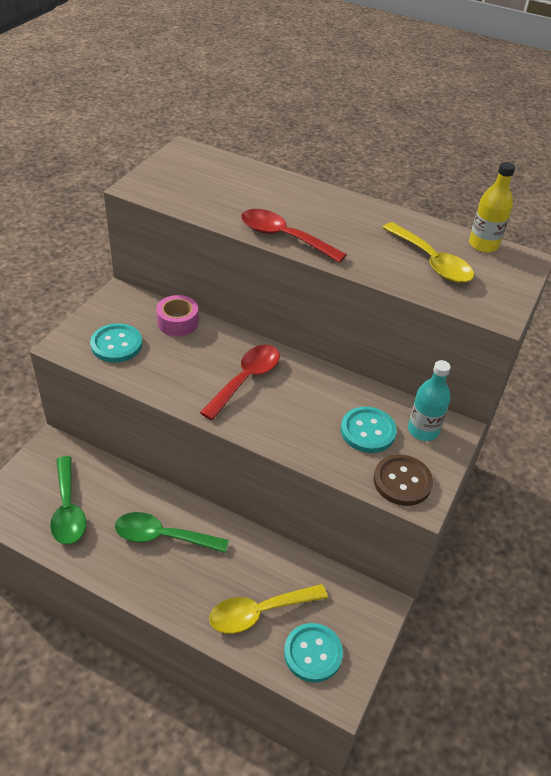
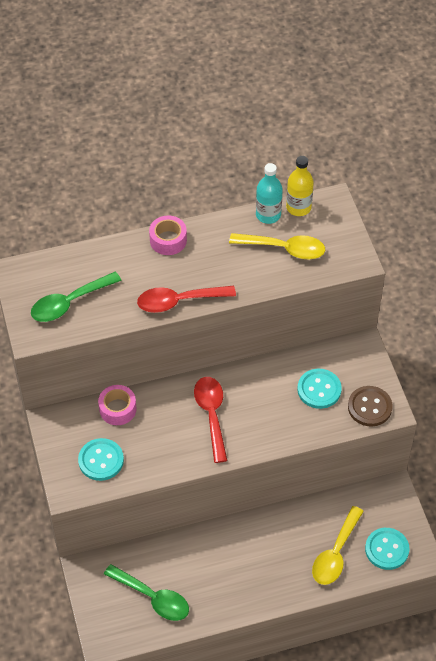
camera: 40 degrees left, 10 degrees up
(163, 536) = (231, 561): green spoon -> green spoon (70, 303)
(331, 198) = (168, 240): none -> pink tape
(423, 430) = (348, 362): turquoise bottle -> turquoise bottle (268, 215)

